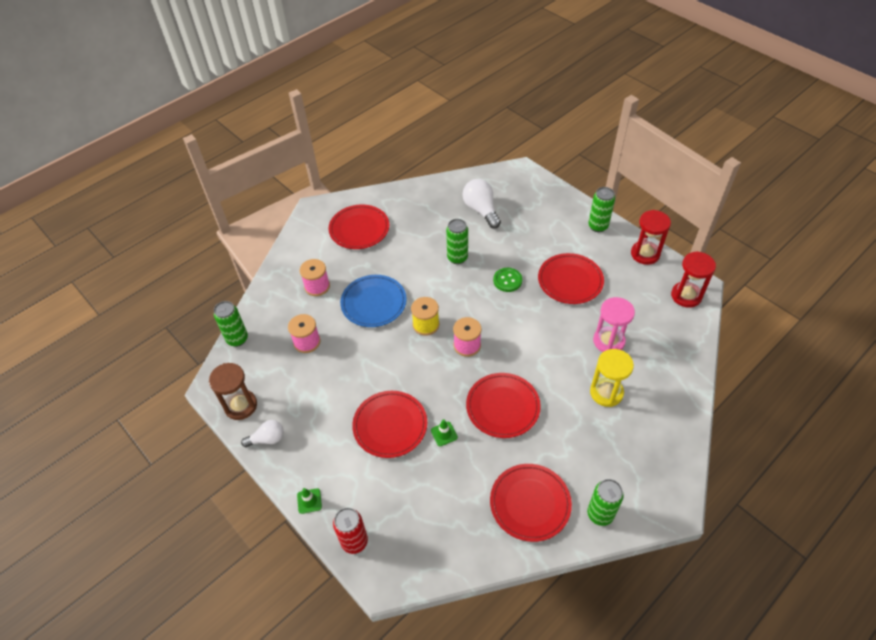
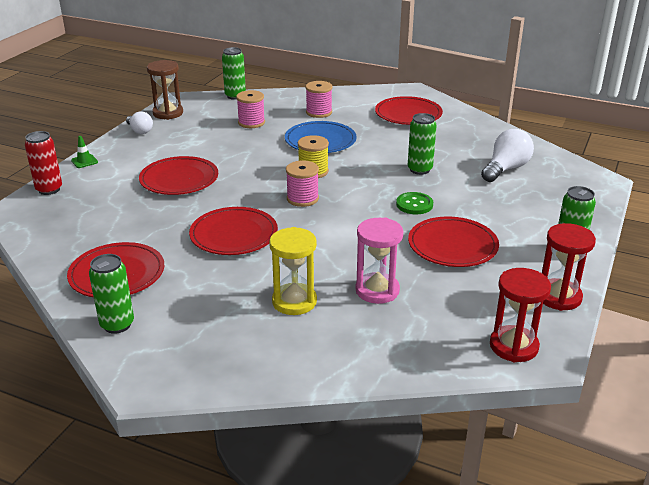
camera: 65 degrees right, 20 degrees down
(444, 434) = (182, 208): green traffic cone -> none

